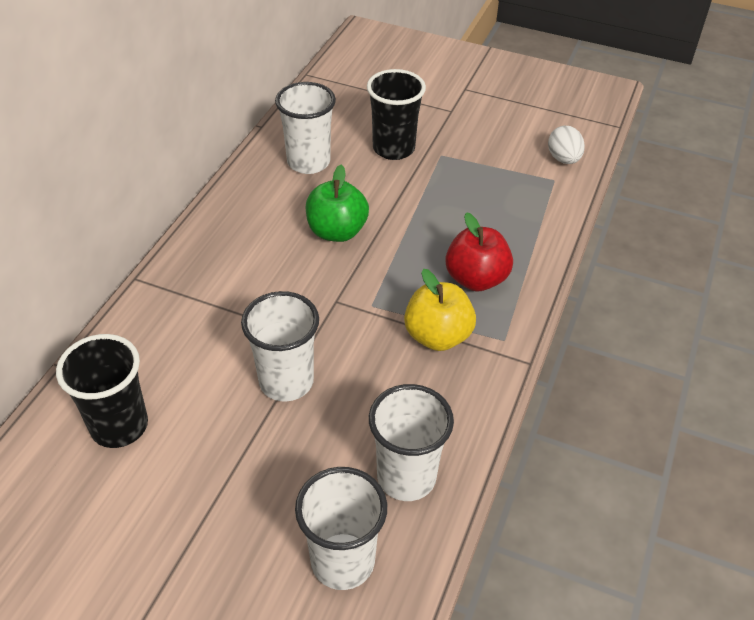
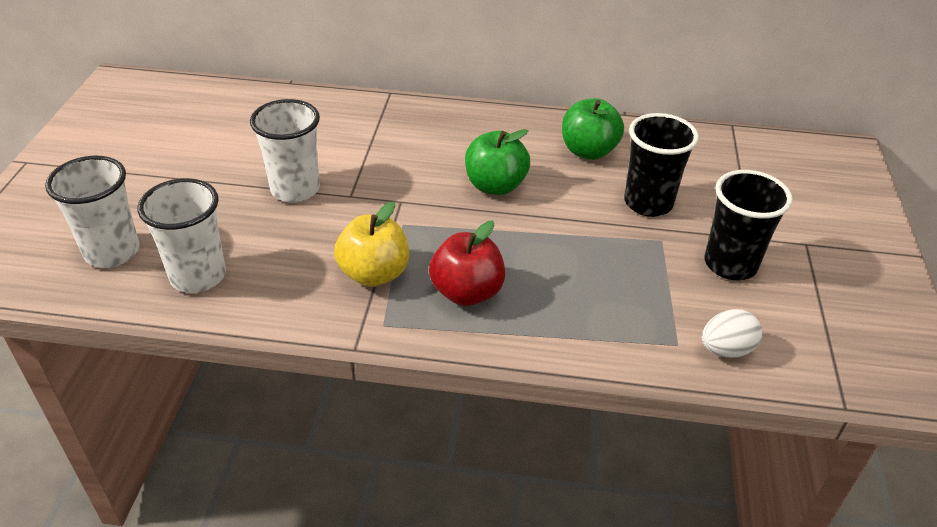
camera: 75 degrees right, 5 degrees down
(119, 426) = (236, 120): black cup -> black cup (730, 264)
(308, 162) = (588, 151): white cup -> green apple

